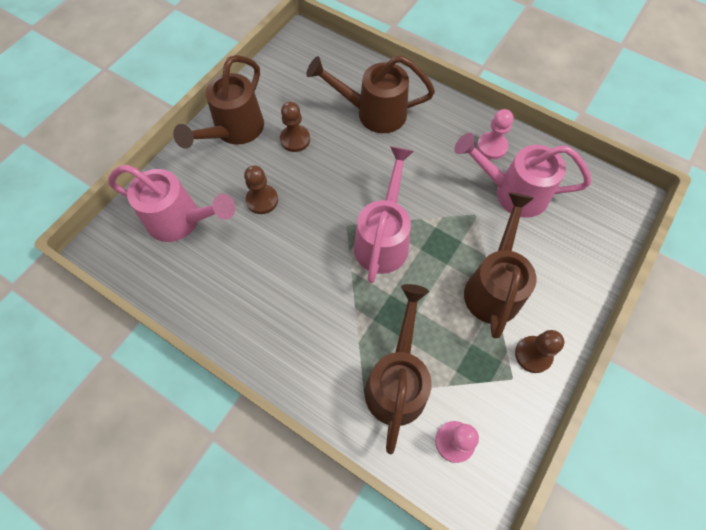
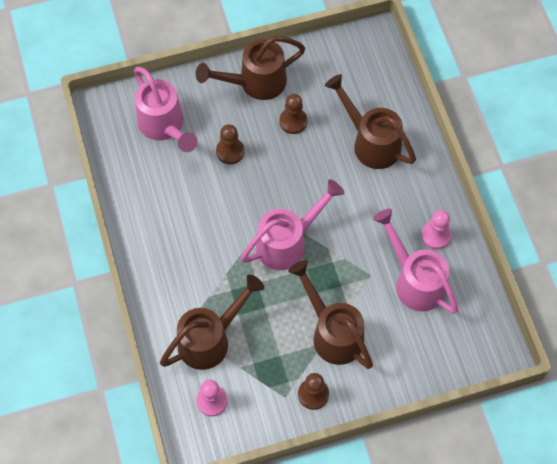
camera: 40 degrees right, 0 degrees up
(494, 286) = (332, 332): brown watering can -> brown watering can turned 90 degrees counterclockwise

